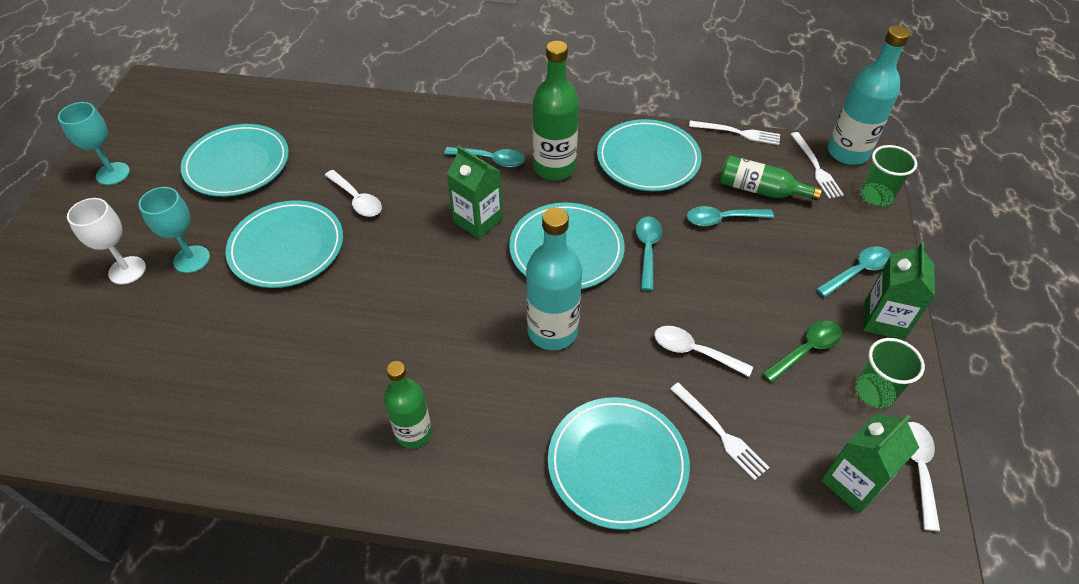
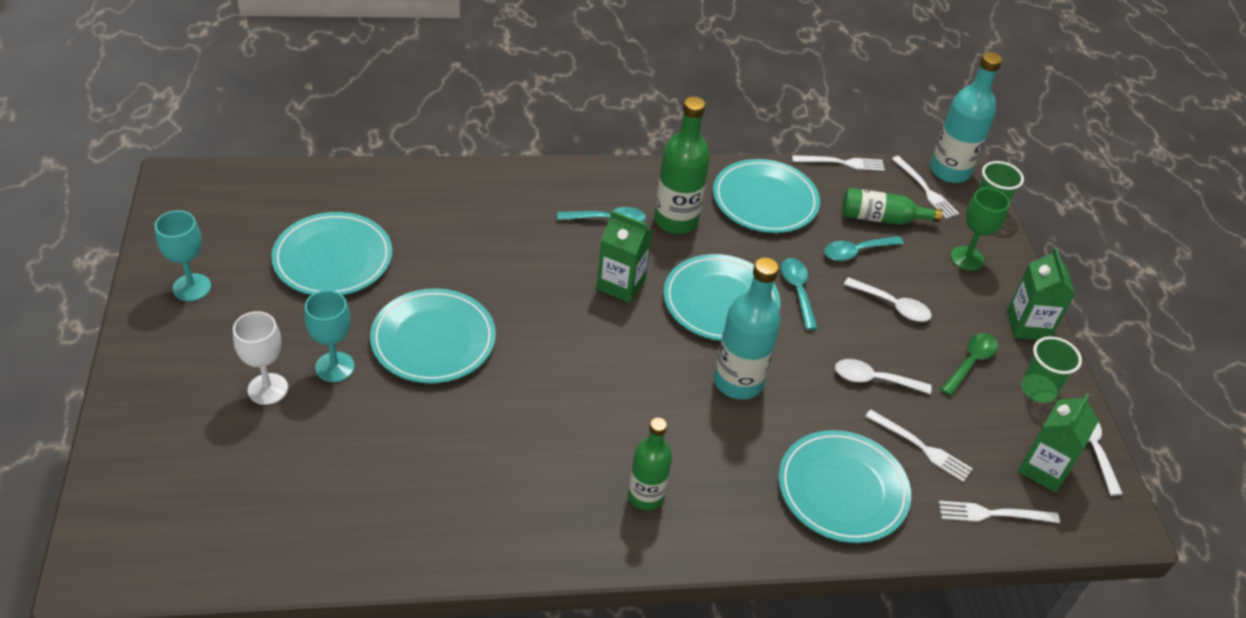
camera: 20 degrees left, 5 degrees down
(357, 199) = (485, 280): white spoon -> white spoon (892, 305)
(777, 524) = (993, 514): none -> white fork
(838, 241) = (967, 258): none -> green goblet
(858, 271) = (992, 284): turquoise spoon -> none

